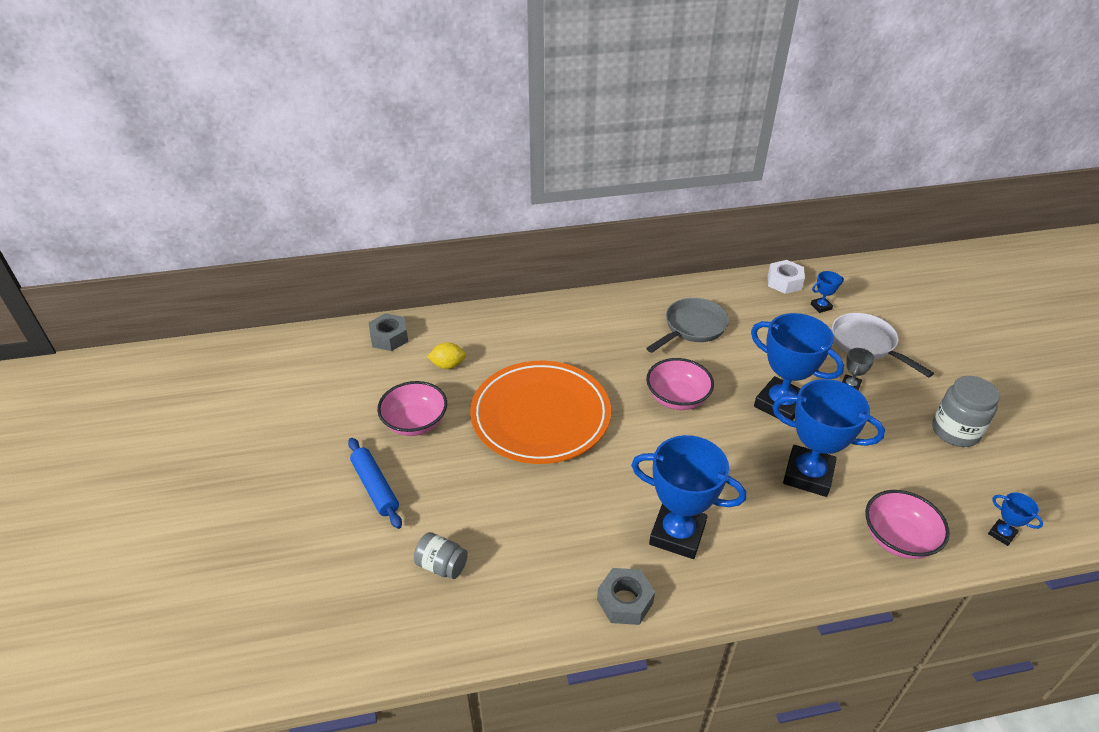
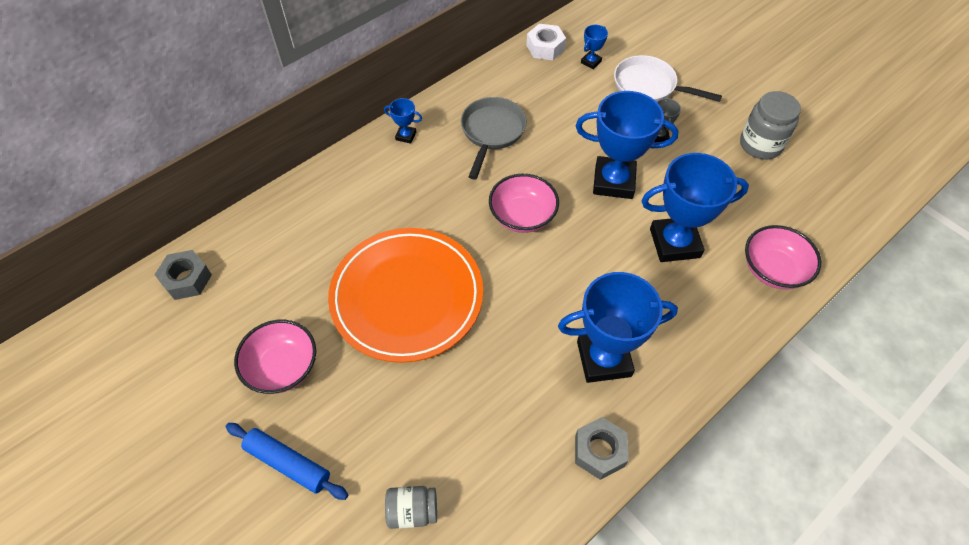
camera: 30 degrees left, 15 degrees up
(448, 365) = (275, 283): yellow lemon -> none
(1002, 534) = (841, 226): blue trophy -> blue trophy (406, 136)

